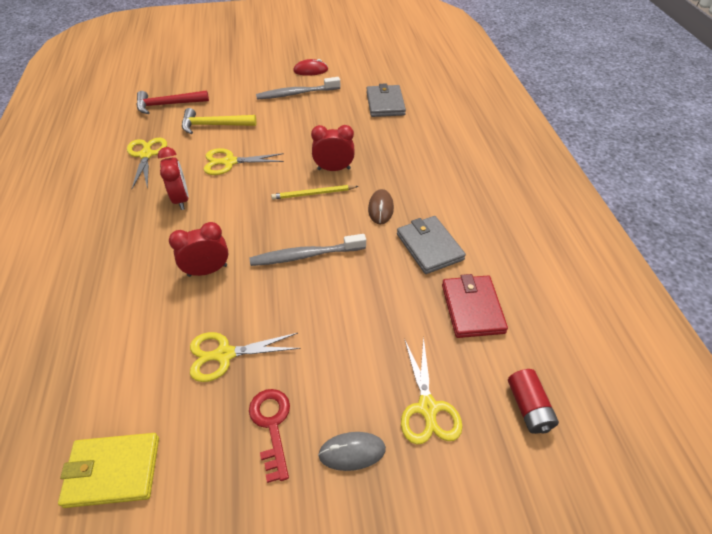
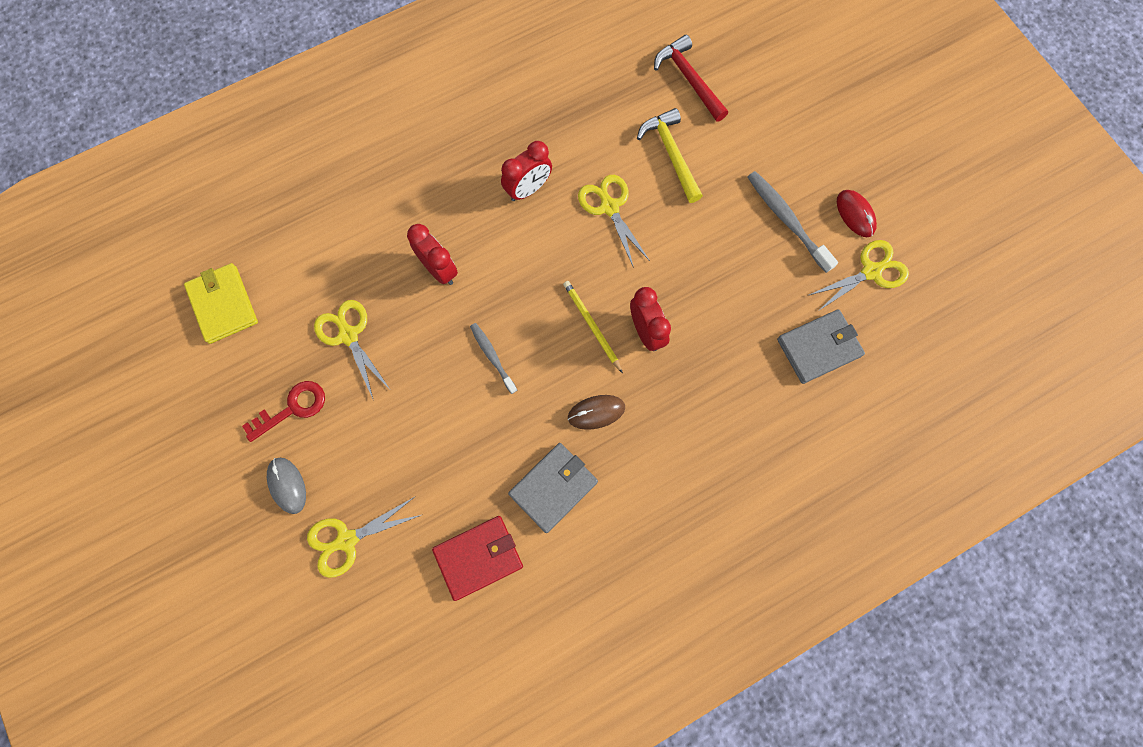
camera: 70 degrees right, 25 degrees up
(146, 155) = (585, 111): yellow scissors -> yellow scissors (871, 271)
(305, 255) = (492, 357): grey toothbrush -> grey toothbrush, size x0.62
(528, 407) = (375, 638): red battery -> none

